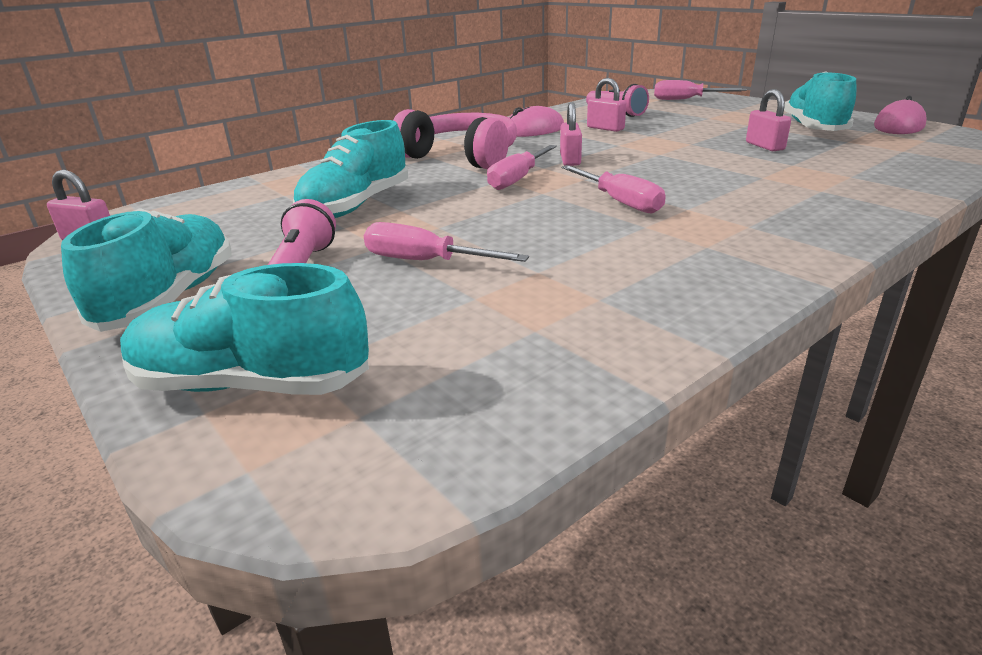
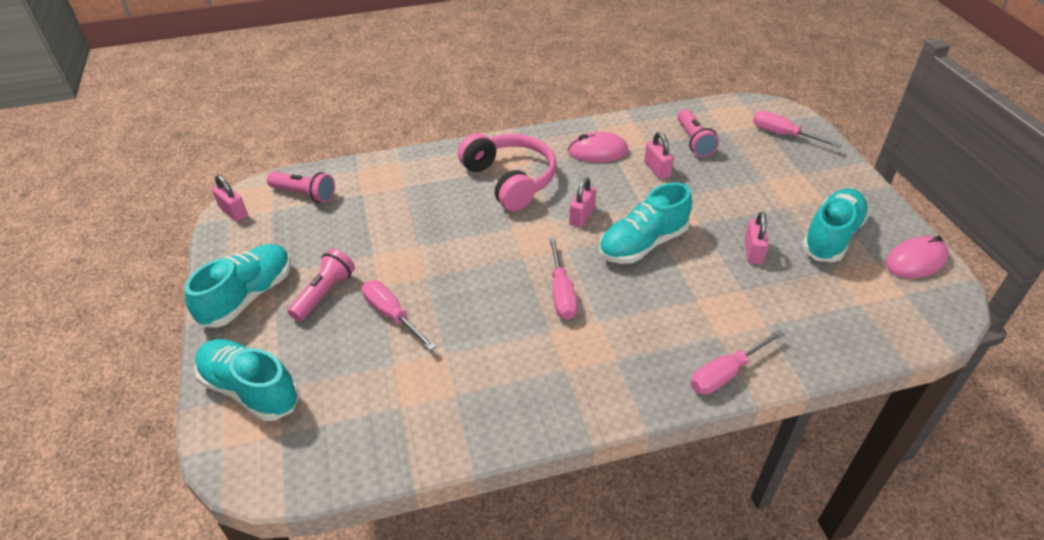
camera: 25 degrees right, 15 degrees up
(198, 209) = (304, 194): none -> pink flashlight
(356, 206) = (396, 228): turquoise shoe -> turquoise shoe (643, 244)
(518, 179) = (522, 232): pink screwdriver -> pink screwdriver (726, 373)

